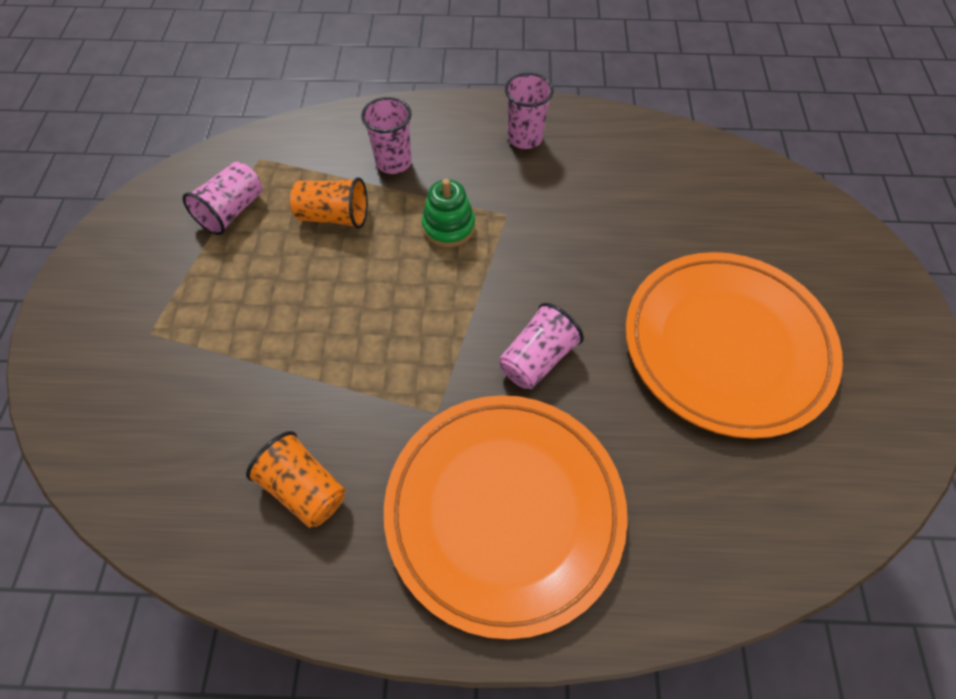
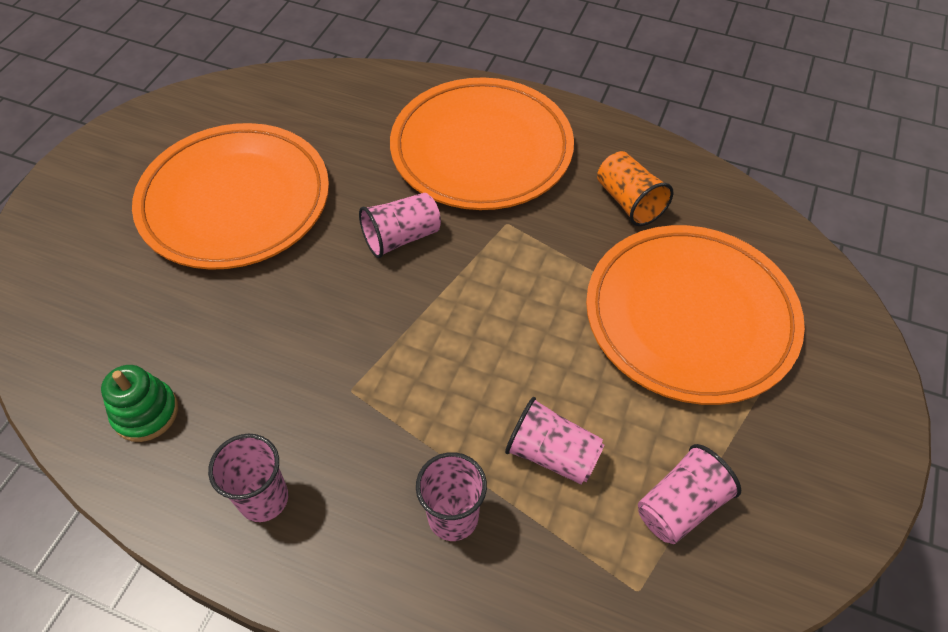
camera: 160 degrees left, 5 degrees down
(227, 362) = (690, 317): none -> orange plate
(334, 216) = (552, 454): orange cup -> pink cup
(448, 227) = (422, 396): green stacking toy -> green stacking toy (146, 413)

